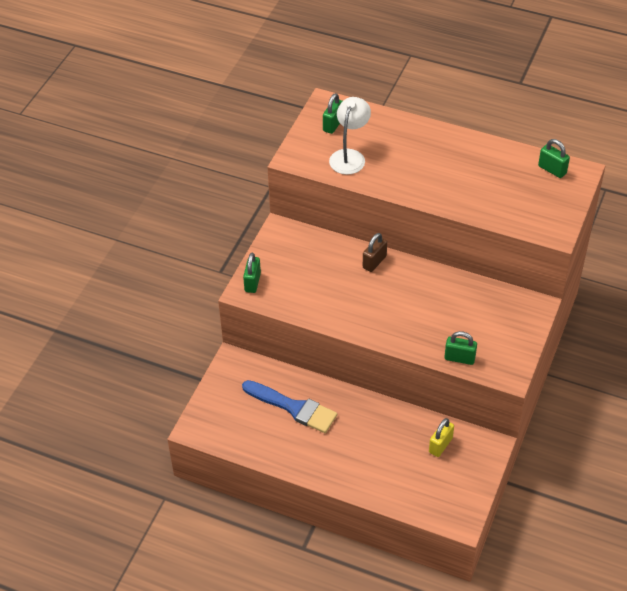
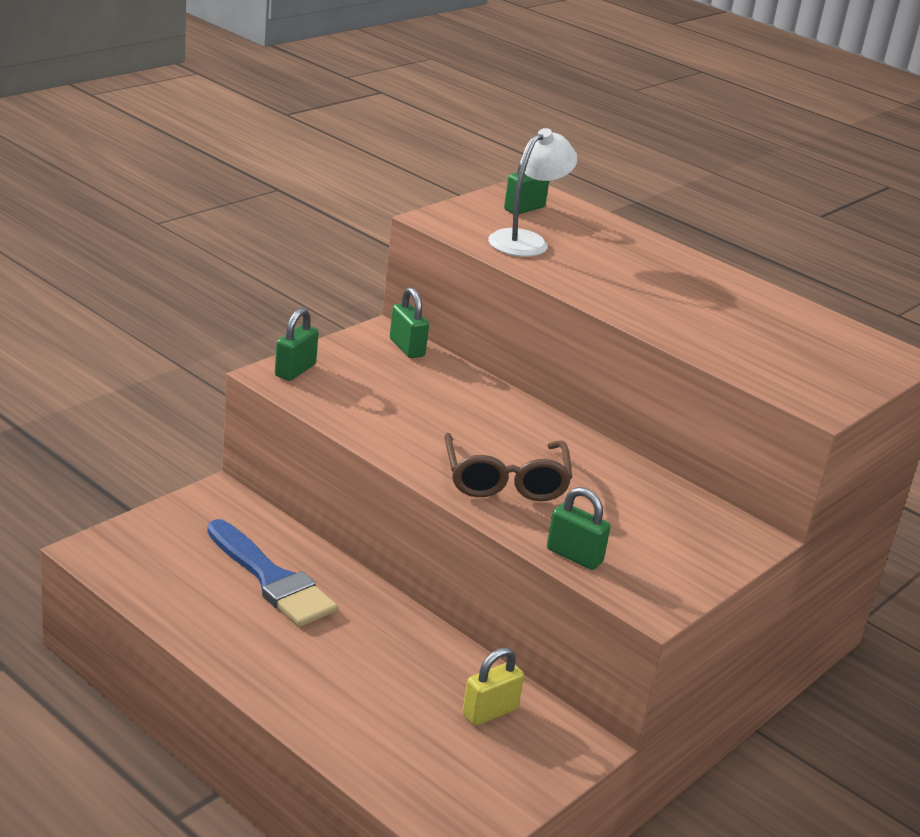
camera: 15 degrees right, 20 degrees down
(374, 262) = (505, 407): brown padlock -> none
(402, 319) = (505, 480): none -> brown glasses
(552, 170) = (852, 340): green padlock -> green padlock (407, 348)

